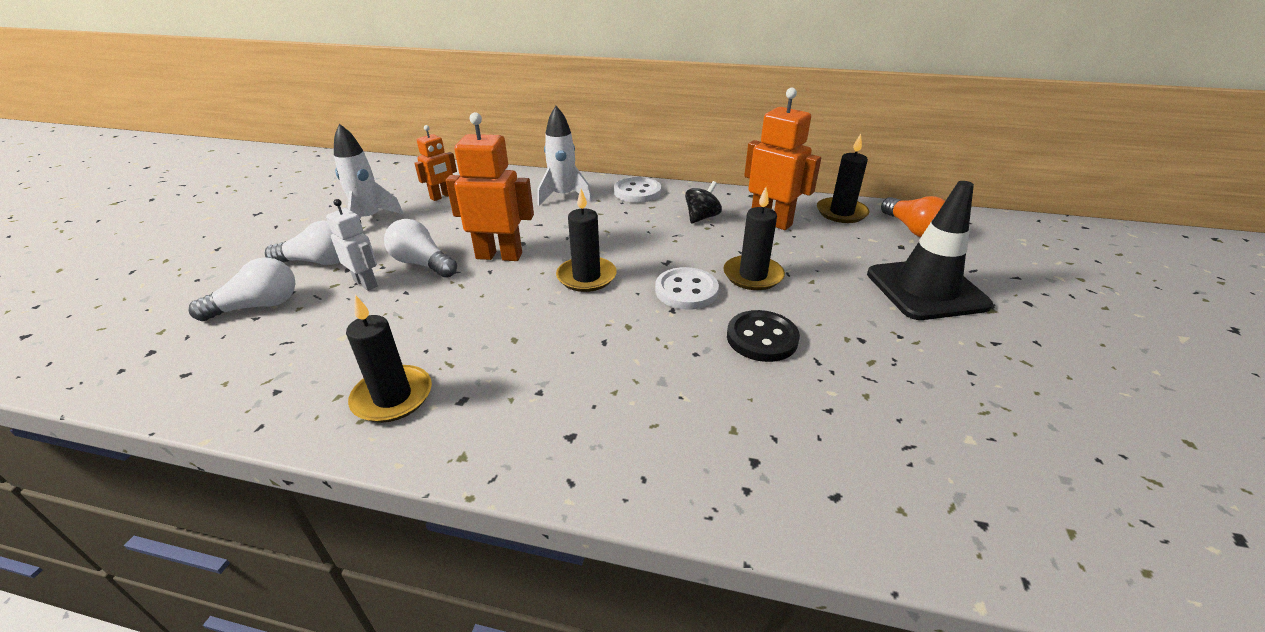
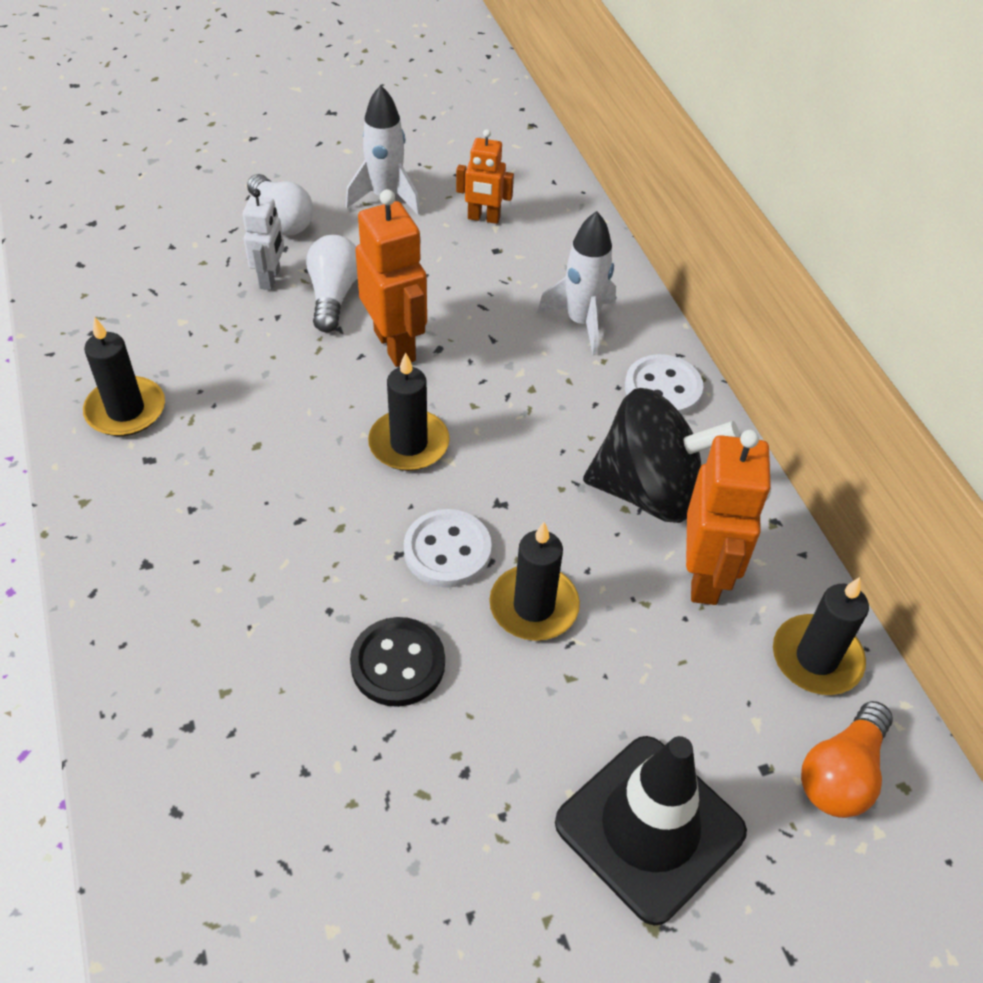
camera: 55 degrees right, 15 degrees up
(258, 306) = (187, 235): white light bulb -> none
(701, 217) = (648, 491): black spinning top -> black spinning top, size x2.09

